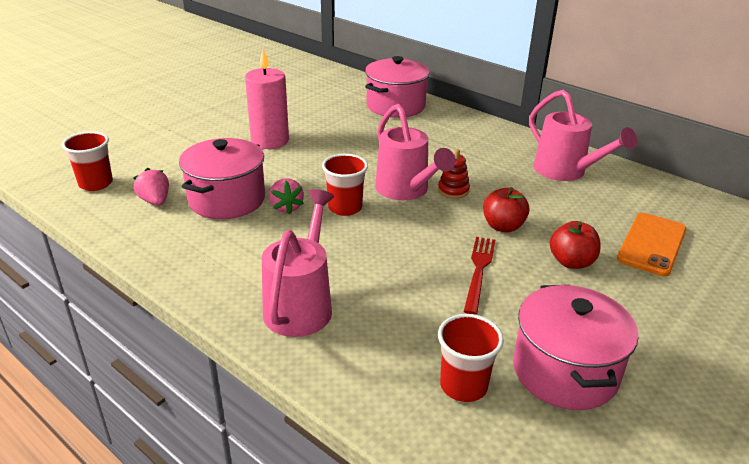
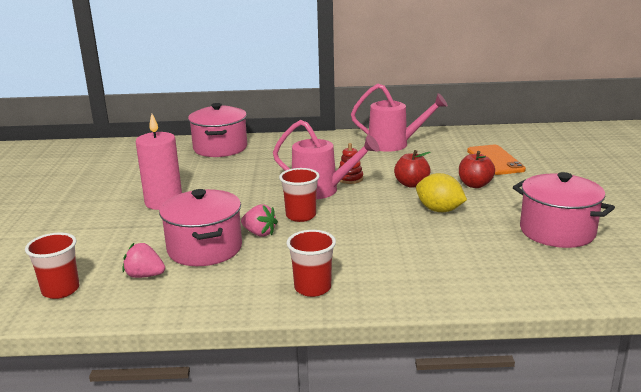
camera: 40 degrees left, 10 degrees down
(301, 304) = (376, 275): pink watering can -> none
(463, 386) = (528, 262): red cup -> red cup (312, 288)
(479, 271) = (439, 210): red fork -> yellow lemon

